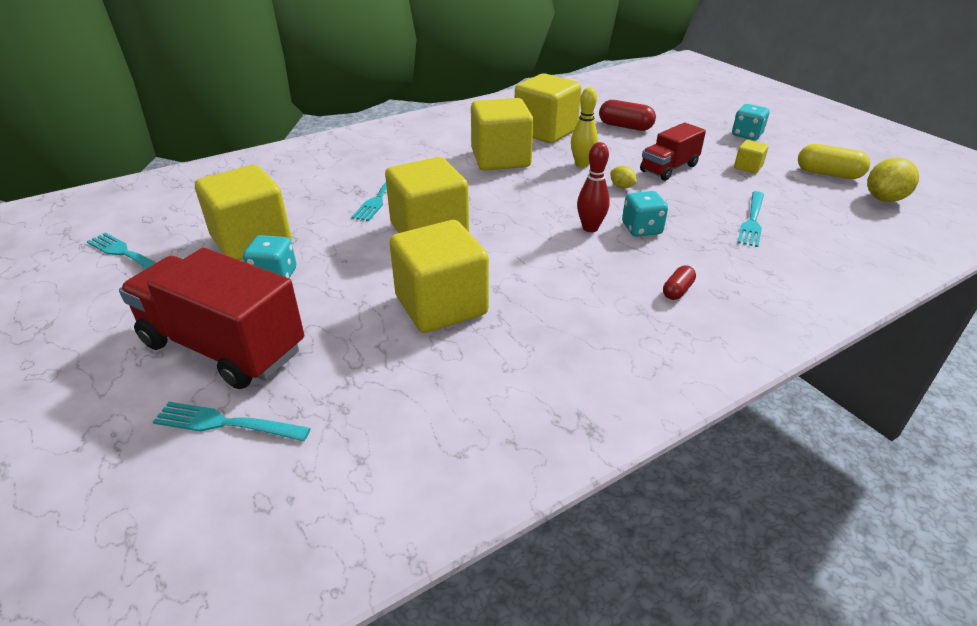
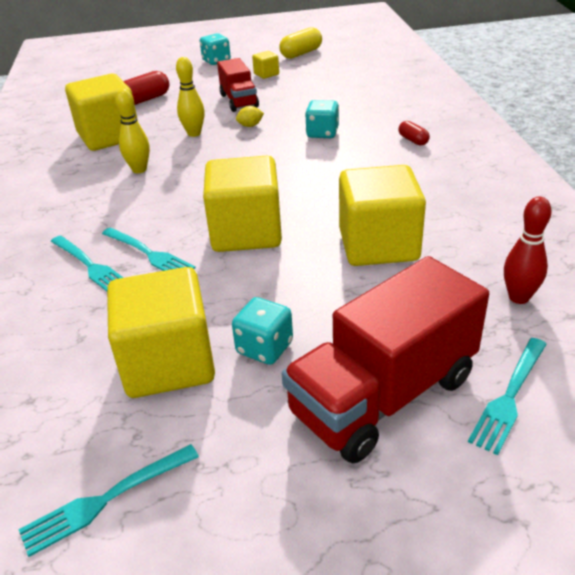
camera: 65 degrees left, 0 degrees up
(500, 159) = (139, 169): yellow cube -> yellow bowling pin
(590, 228) = (305, 153): red bowling pin -> red bowling pin (519, 297)
(752, 220) = (341, 93): turquoise fork -> turquoise fork (90, 266)
(884, 199) = (347, 48): yellow lemon -> none

